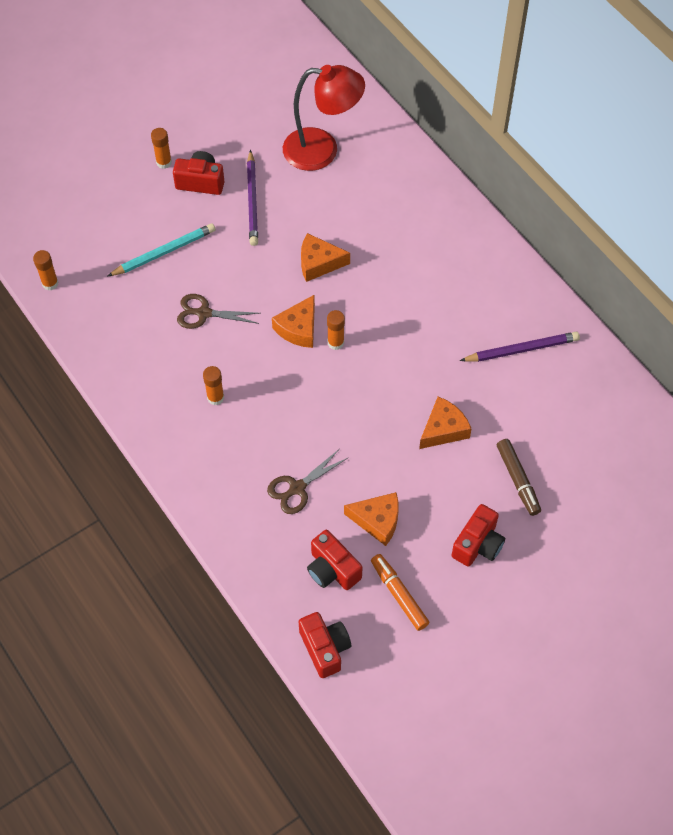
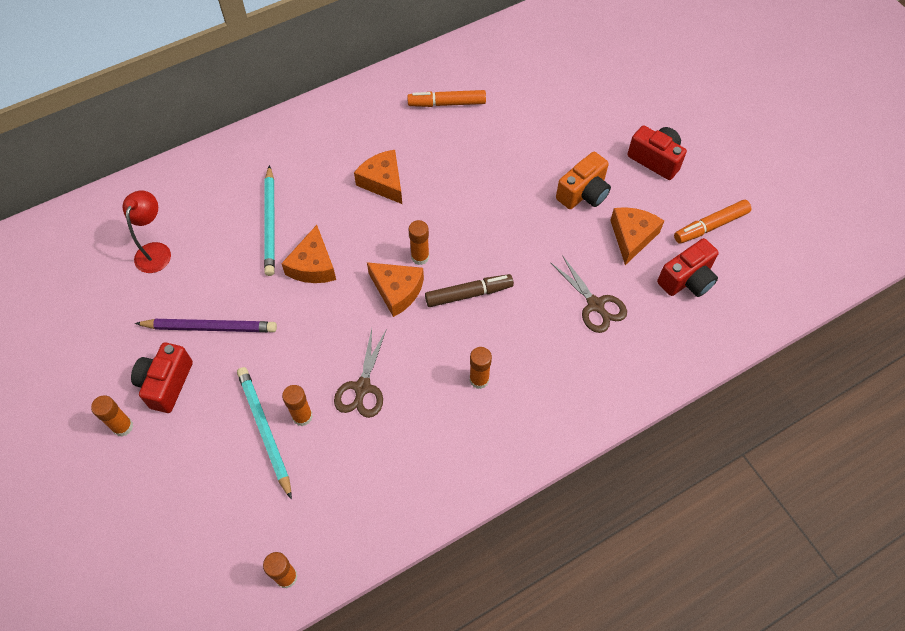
camera: 85 degrees left, 0 degrees up
(176, 275) = (302, 416): none -> orange glue stick
(322, 150) = (155, 251): red lamp -> red lamp, size x0.56
(325, 648) = (772, 292): red camera -> none
(359, 225) = (270, 223): none -> turquoise pencil
(425, 476) = (583, 193): none -> orange camera
(443, 429) = (531, 173): orange cheese -> orange cheese (383, 182)
(517, 480) = (588, 123): brown marker -> brown marker (469, 294)
(522, 349) = (447, 103): purple pencil -> orange marker

